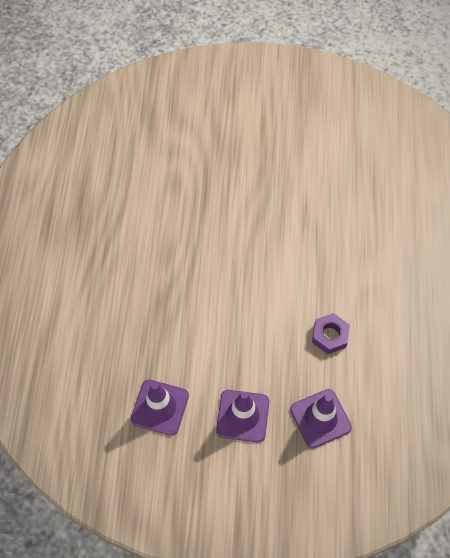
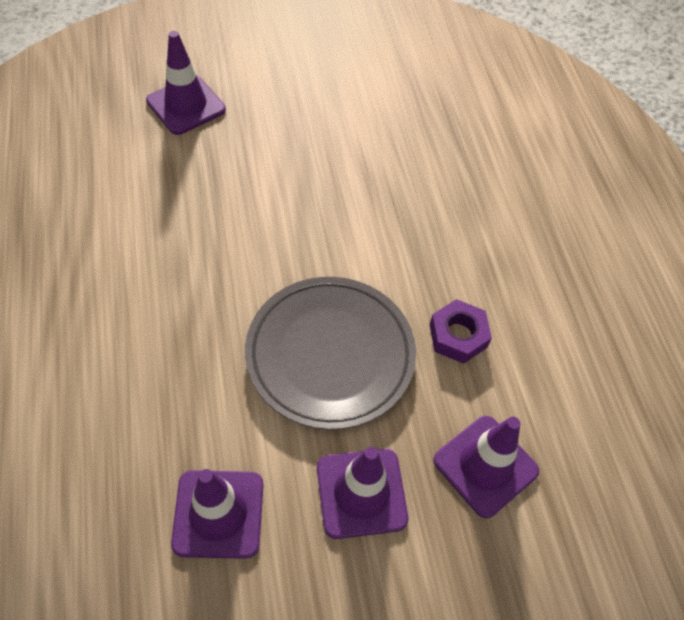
camera: 20 degrees left, 5 degrees down
(198, 139) = (186, 105): none -> purple traffic cone
(247, 330) = (330, 355): none -> grey plate

